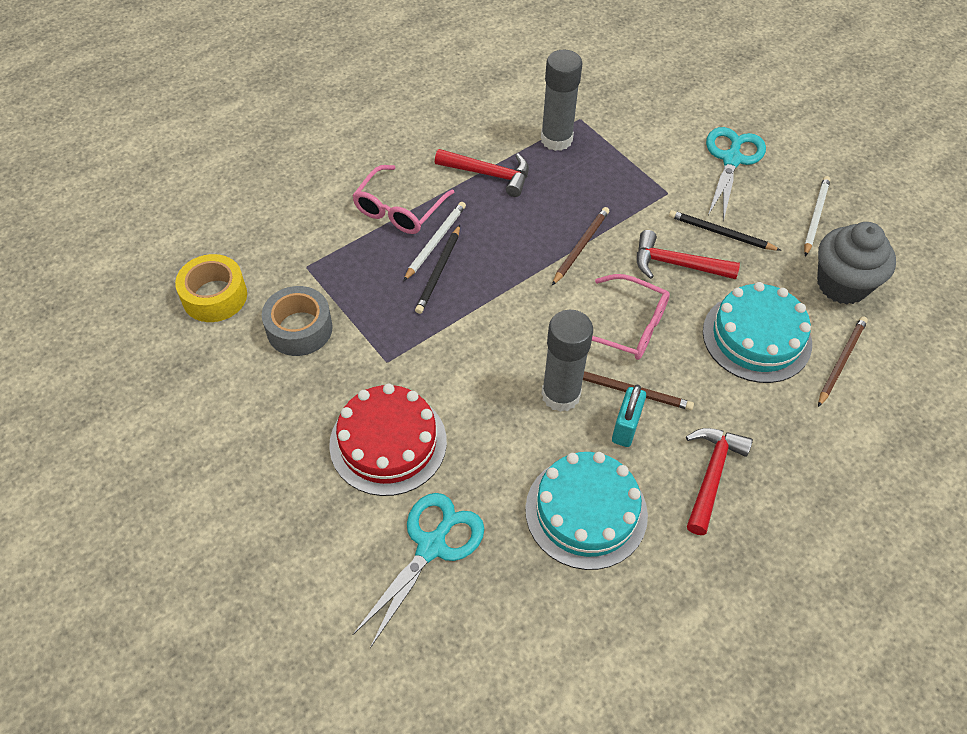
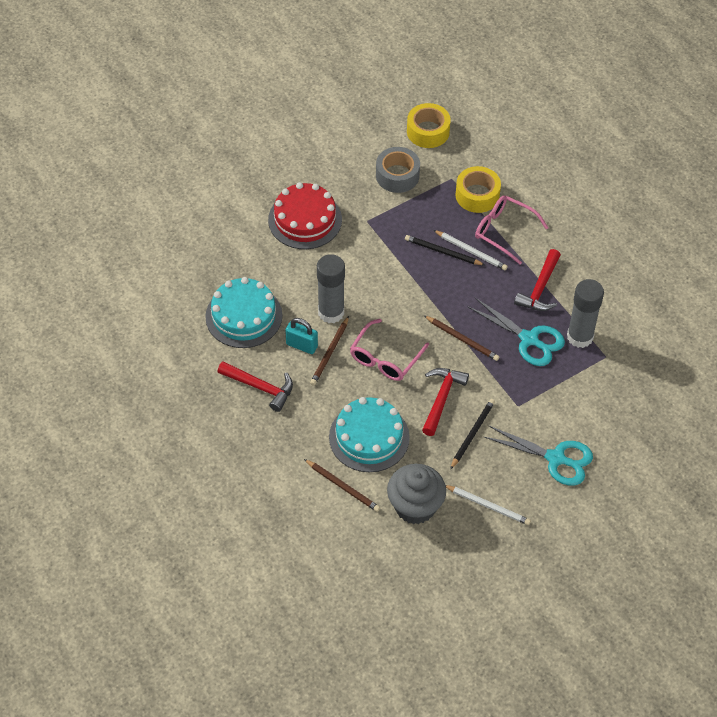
camera: 95 degrees right, 0 degrees up
(337, 238) = (477, 195): none -> yellow tape
(432, 545) = (232, 238): turquoise scissors -> turquoise scissors (529, 339)

